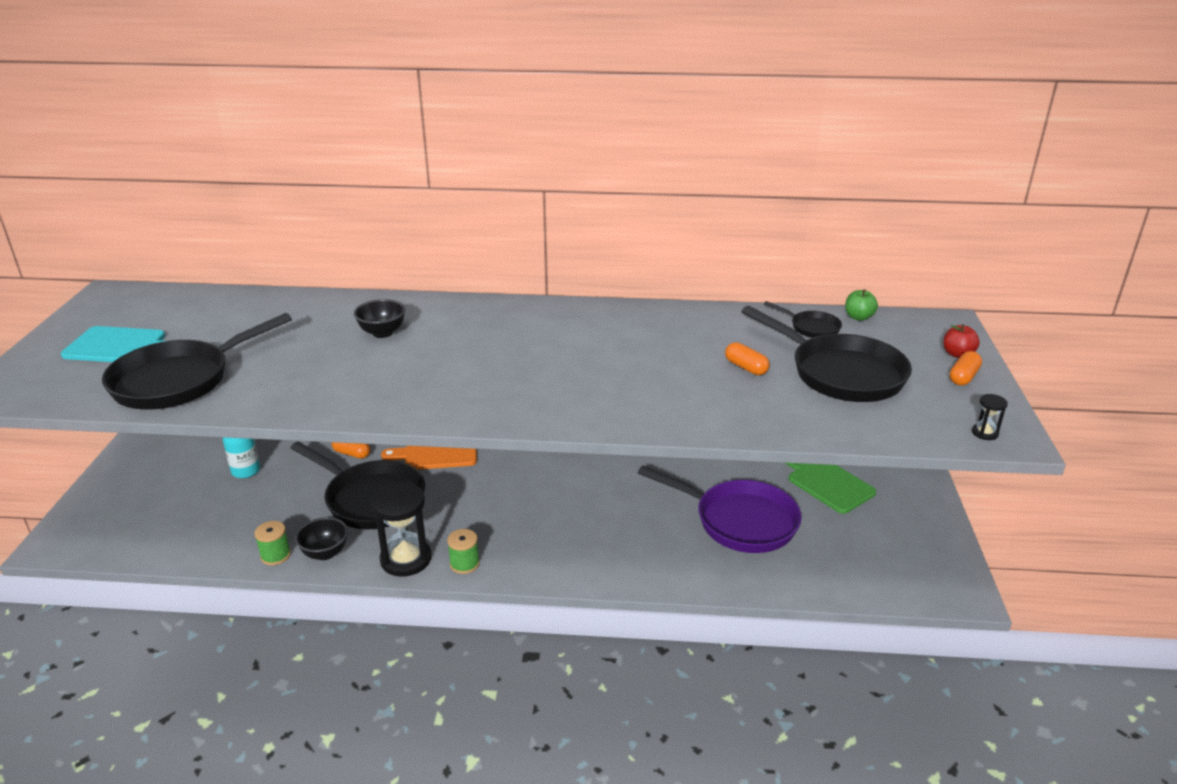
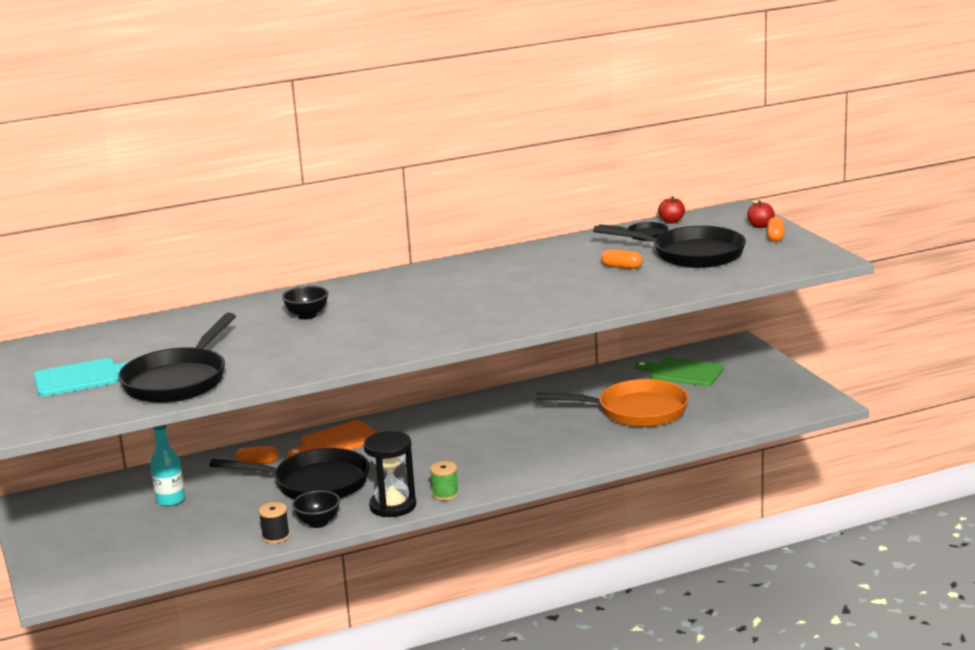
camera: 25 degrees left, 10 degrees down
(275, 555) = (276, 536): green spool -> black spool
(739, 521) = (636, 411): purple pan -> orange pan
(858, 317) = (671, 221): green apple -> red apple
(984, 433) = (814, 261): black hourglass -> none

